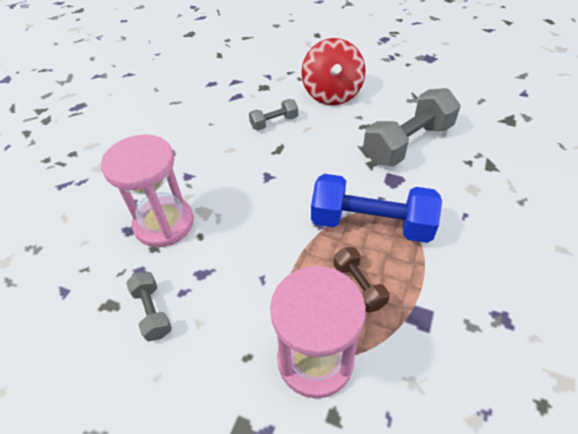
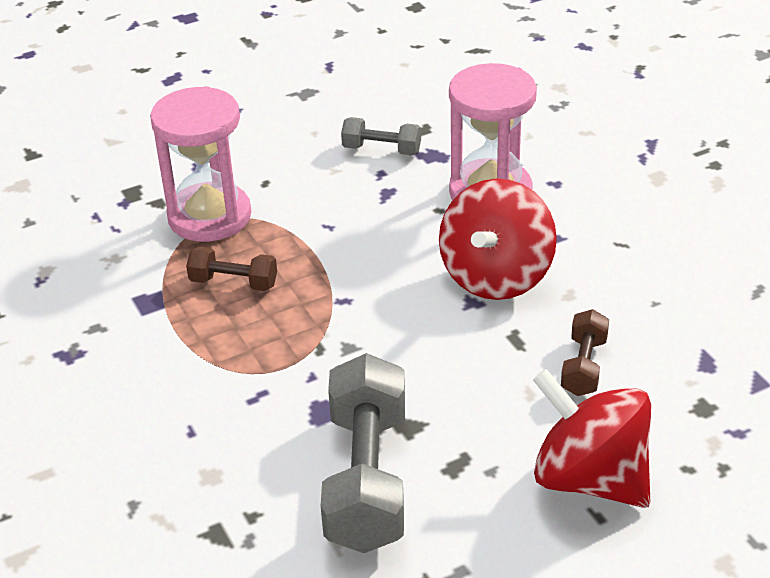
camera: 130 degrees right, 10 degrees down
(240, 179) = (496, 276): none -> red spinning top
(274, 122) = (584, 366): grey dumbbell -> brown dumbbell
(371, 223) = (288, 341): blue dumbbell -> none

